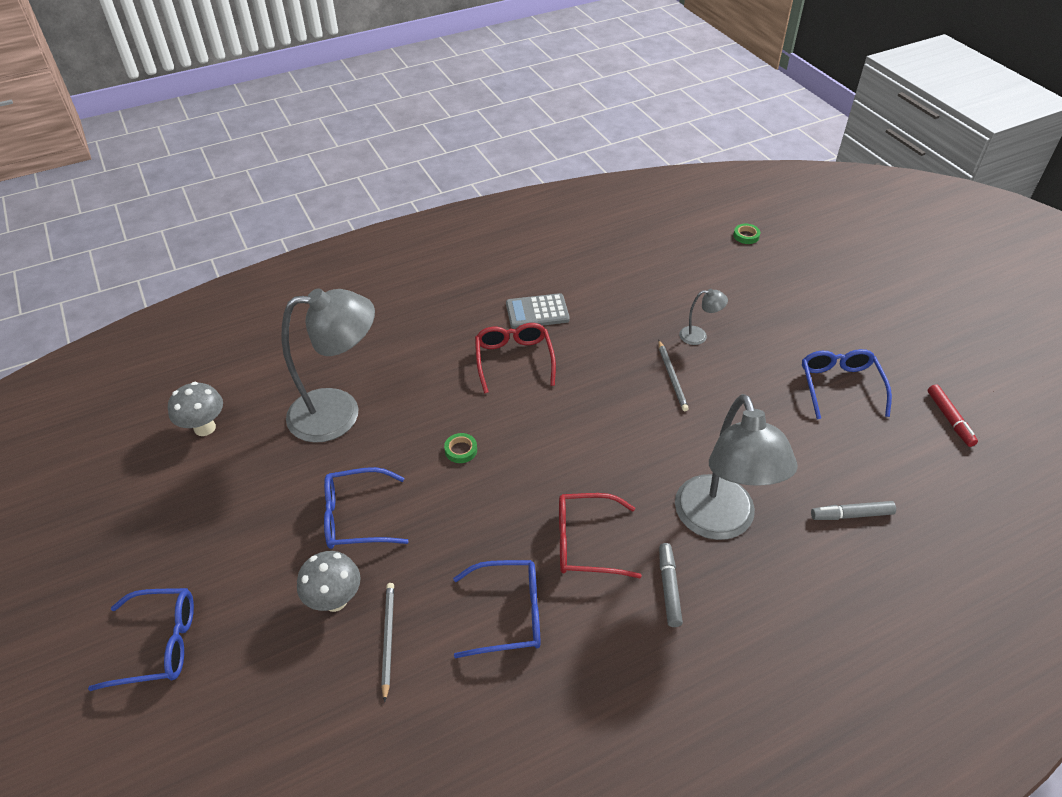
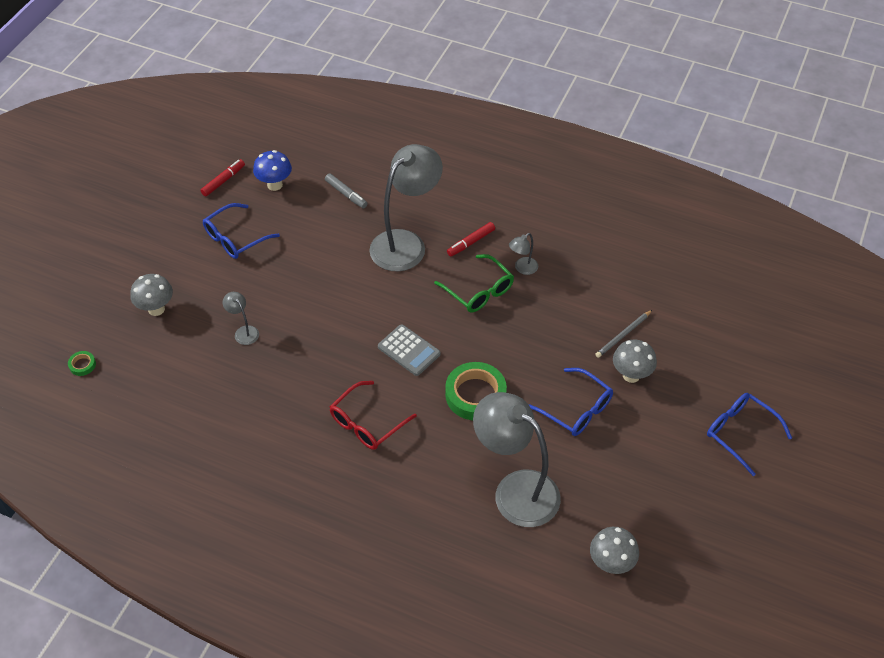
camera: 130 degrees left, 5 degrees up
(461, 450) = (475, 394): green tape -> green tape, size x2.28
(509, 614) = (555, 296): blue glasses -> none
(537, 312) = (301, 444): grey calculator -> grey calculator (409, 350)
(580, 612) = (522, 268): none -> grey lamp
(585, 543) = (479, 291): red glasses -> green glasses
(669, 588) = (471, 242): grey marker -> red marker
(672, 377) = (302, 324): grey pencil -> none
(778, 296) = (156, 309): none -> grey mushroom
(913, 458) = (275, 185): none -> blue mushroom

